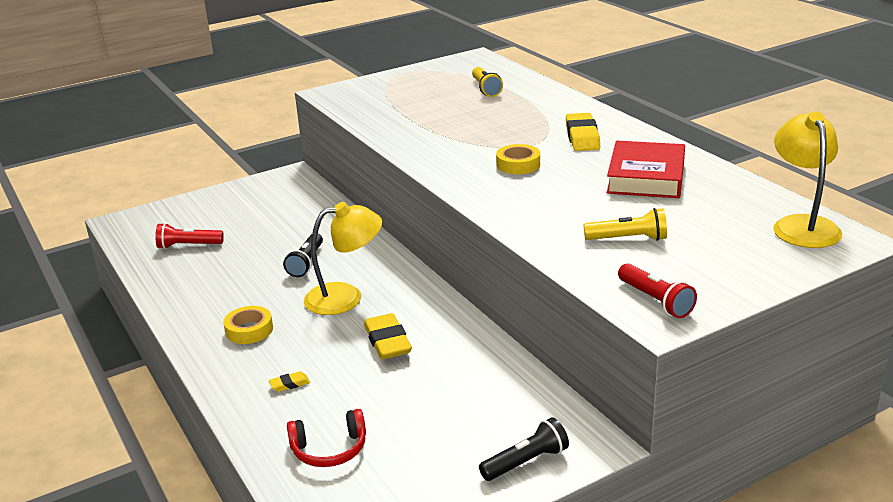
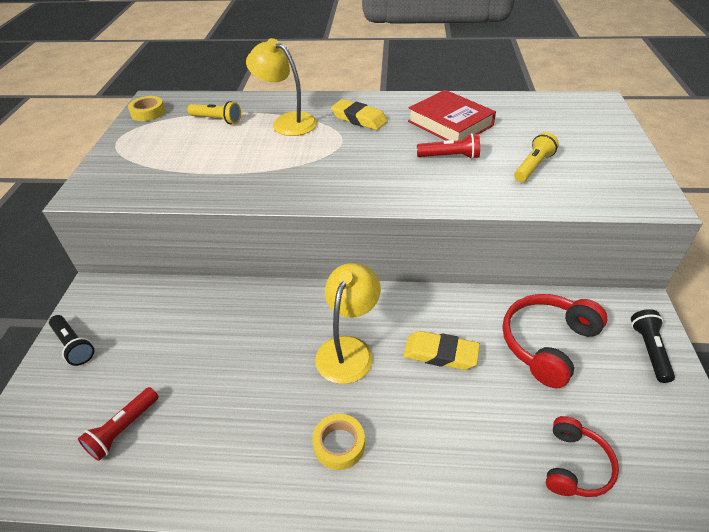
camera: 55 degrees left, 15 degrees up
(290, 384) = (456, 451): yellow eraser -> none
(306, 263) = (264, 350): black flashlight -> black flashlight (74, 345)
(464, 395) = (547, 344): none -> red headphones
(518, 164) = (368, 160): yellow tape -> yellow tape (148, 112)
(655, 301) = (629, 192): red flashlight -> red flashlight (450, 157)
(802, 225) = (568, 106): yellow lamp -> yellow lamp (287, 122)

